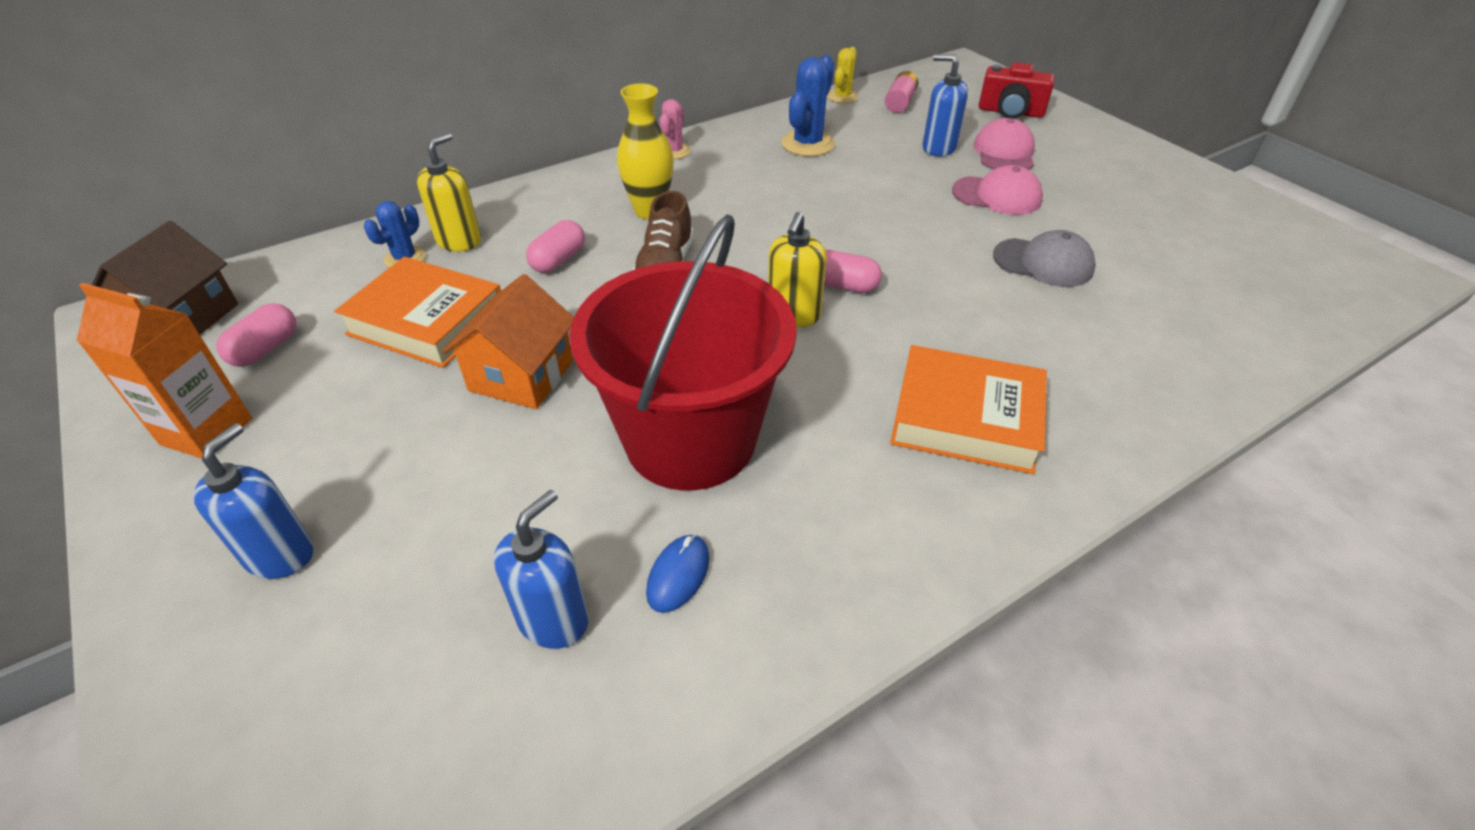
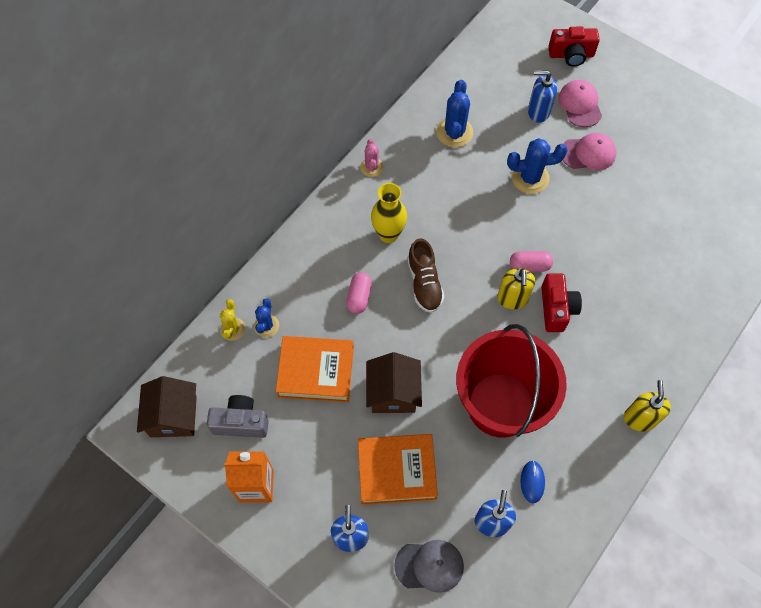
camera: 20 degrees left, 20 degrees up
(265, 349) = (241, 422): pink capsule -> grey camera
(459, 241) = (288, 300): yellow soap dispenser -> yellow soap dispenser (639, 418)
(521, 375) = (393, 392): orange house -> brown house
(842, 97) = (455, 68): yellow cactus -> yellow cactus (232, 329)
(862, 343) = (556, 309): none -> red camera
(894, 201) = (530, 178): none -> blue cactus
(900, 102) = (496, 64): pink battery -> none
(966, 418) = (624, 345): orange book -> orange book (396, 471)
(1043, 263) = (630, 210): grey cap -> grey cap (429, 566)

